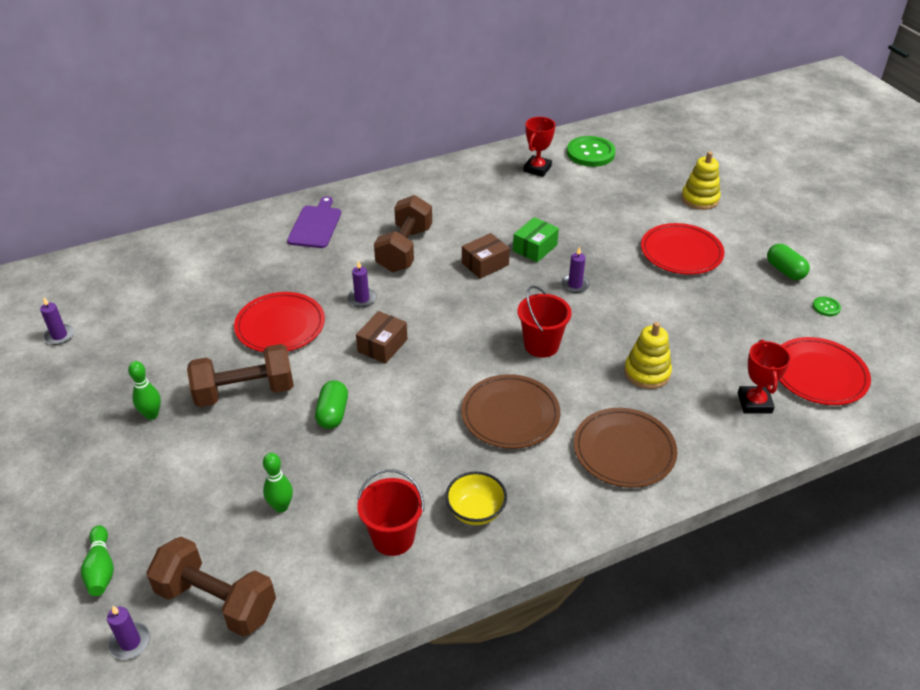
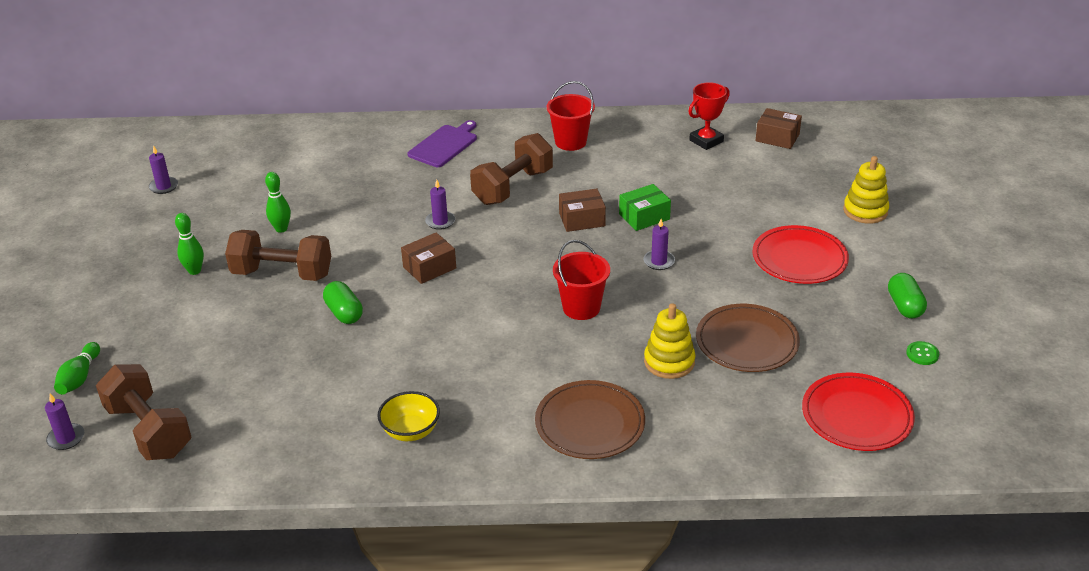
camera: 25 degrees right, 5 degrees down
(280, 326) = (350, 226): red plate -> none
(281, 506) = (248, 375): green bowling pin -> green bowling pin (281, 229)
(333, 413) = (344, 313): green capsule -> green capsule turned 60 degrees counterclockwise
(393, 537) = (323, 429): red bucket -> red bucket (570, 142)
(510, 415) = (504, 360): brown plate -> brown plate (747, 342)
(590, 153) = (777, 137): green button -> brown box
(754, 403) = (761, 421): red trophy -> none

